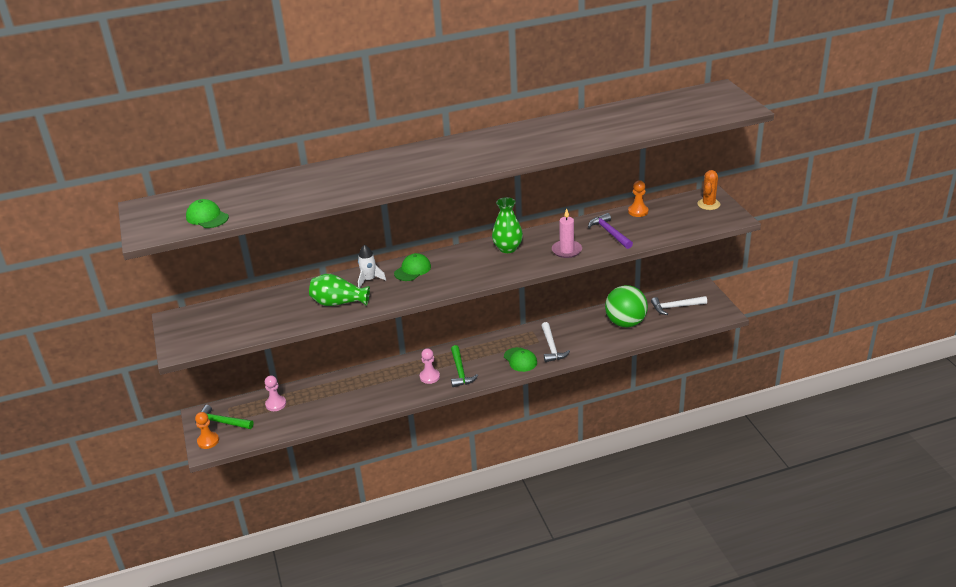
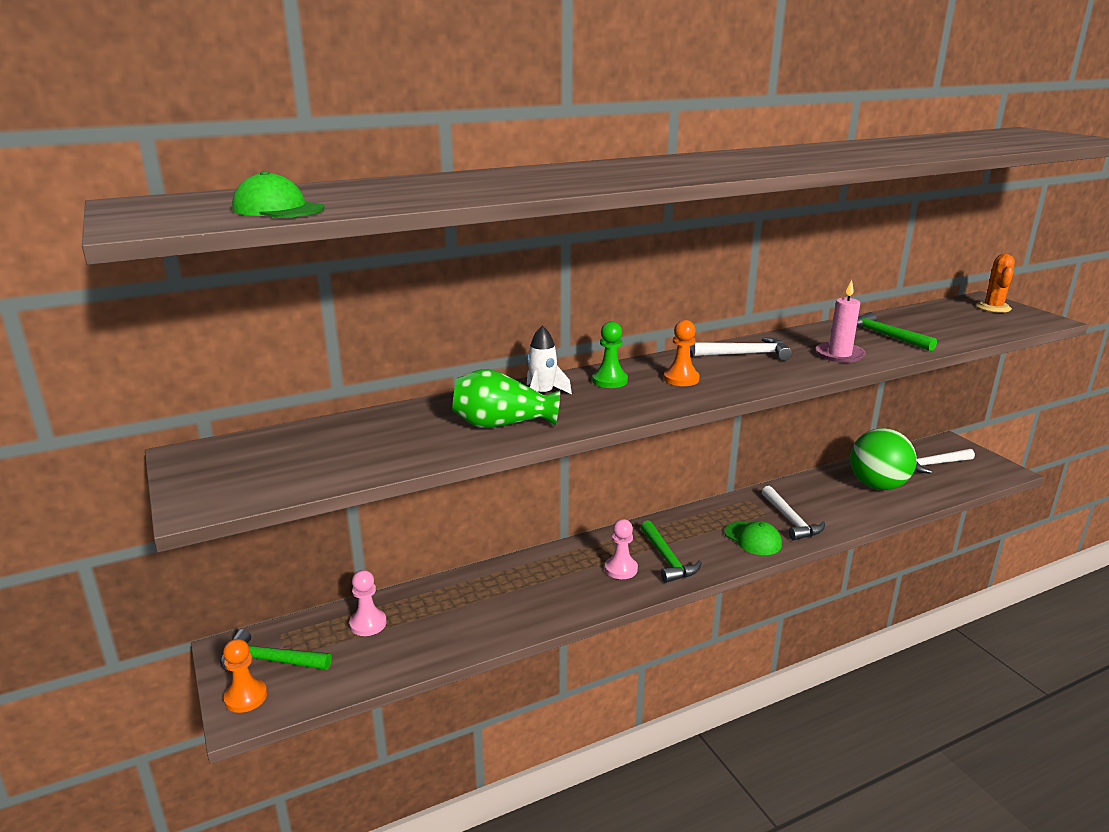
camera: 10 degrees left, 10 degrees down
(412, 270) = (610, 381): green cap -> green pawn
(508, 248) = (746, 354): green vase -> white hammer
(609, 233) = (885, 336): purple hammer -> green hammer
(638, 211) = (903, 315): orange pawn -> orange pawn (681, 379)

